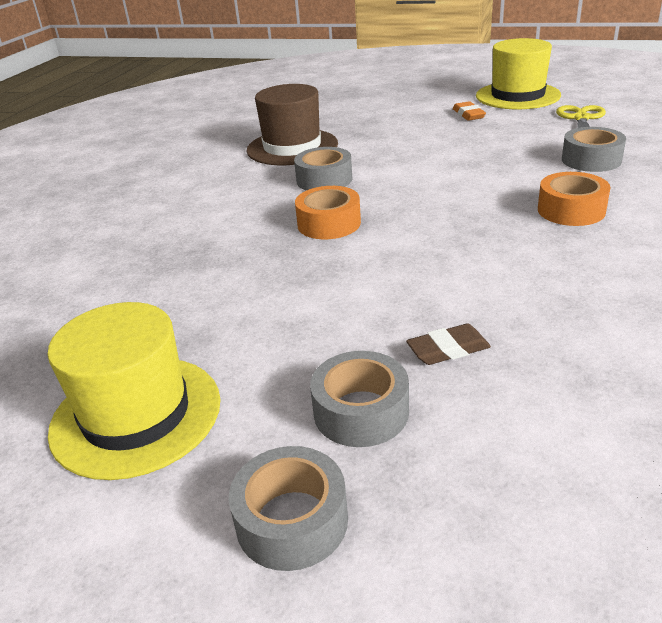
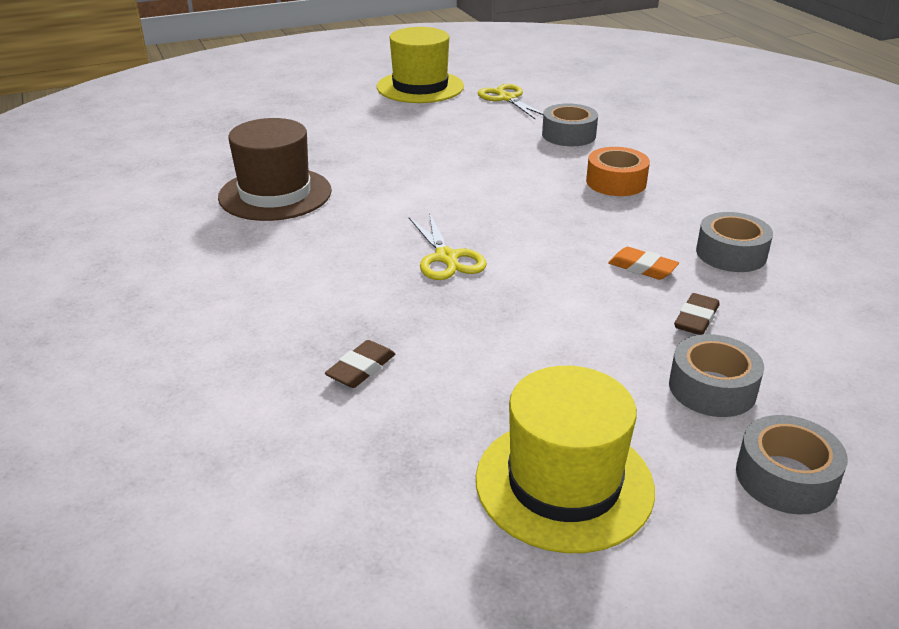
camera: 45 degrees left, 0 degrees up
(157, 275) = (361, 369): none -> brown eraser
(324, 180) = (370, 218): grey tape -> grey tape (731, 254)
(329, 223) = (446, 258): orange tape -> yellow scissors
(468, 114) = (404, 116): orange eraser -> orange eraser (642, 268)

